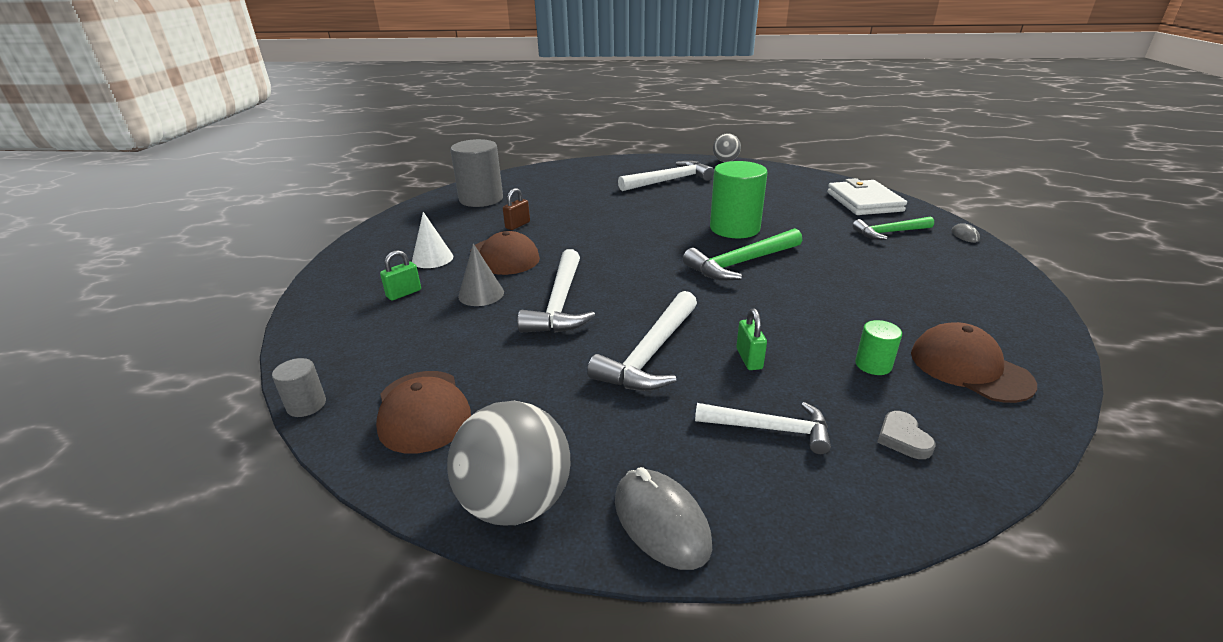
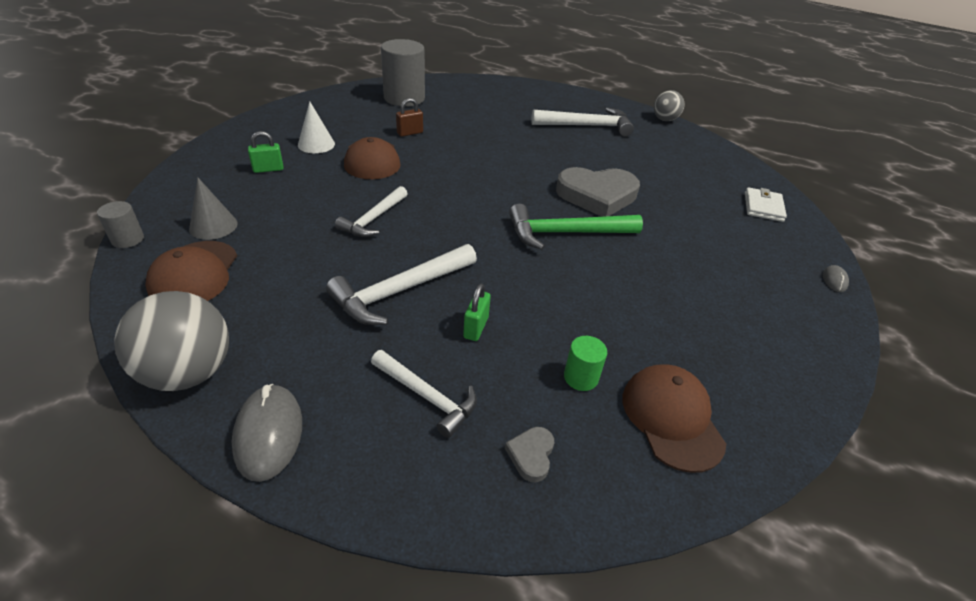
camera: 20 degrees right, 10 degrees up
(481, 294) = (322, 189): grey cone -> grey cone (213, 226)
(560, 303) = (373, 219): white hammer -> white hammer, size x0.67
(734, 228) = (597, 195): green cylinder -> grey heart
(864, 202) = (763, 207): white wallet -> white wallet, size x0.62
(889, 232) = (752, 250): green hammer -> none

